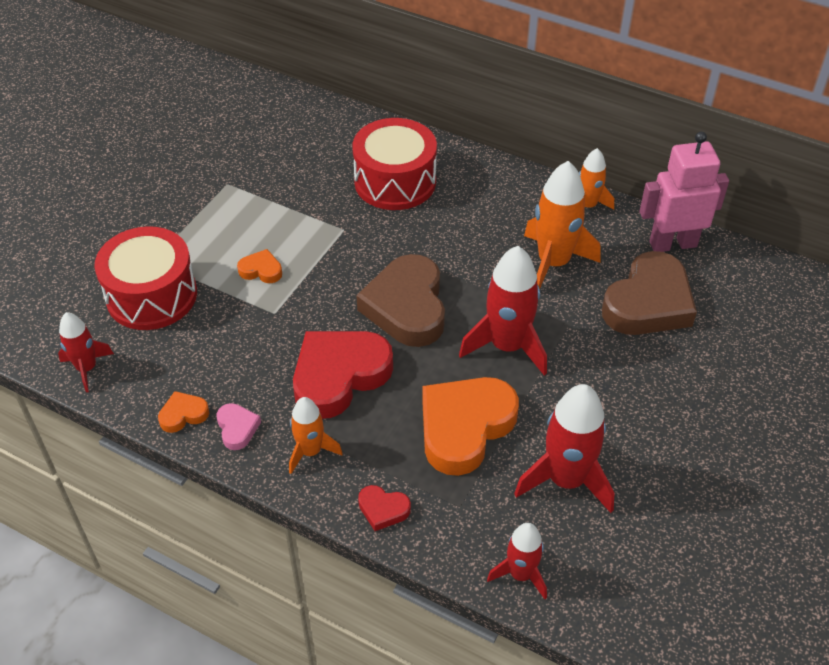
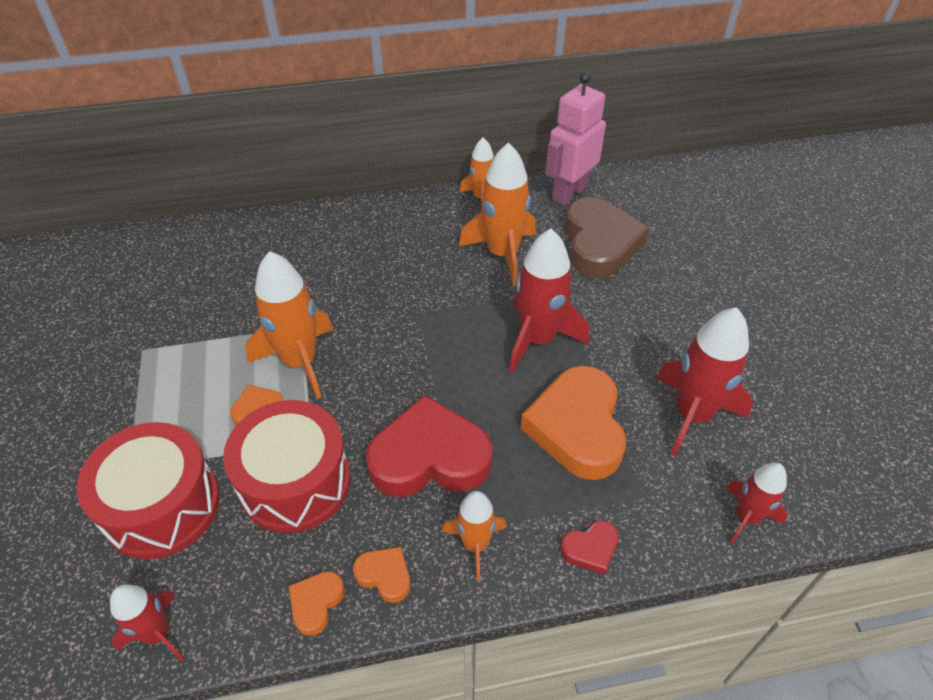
camera: 40 degrees left, 0 degrees up
(237, 428) = (385, 575): pink heart -> orange heart
(318, 254) = (300, 361): none -> orange rocket
(339, 376) = (429, 457): red heart -> red heart turned 75 degrees clockwise
(395, 181) = (307, 261): red drum -> red drum (295, 482)
(407, 307) = (425, 358): brown heart -> none

